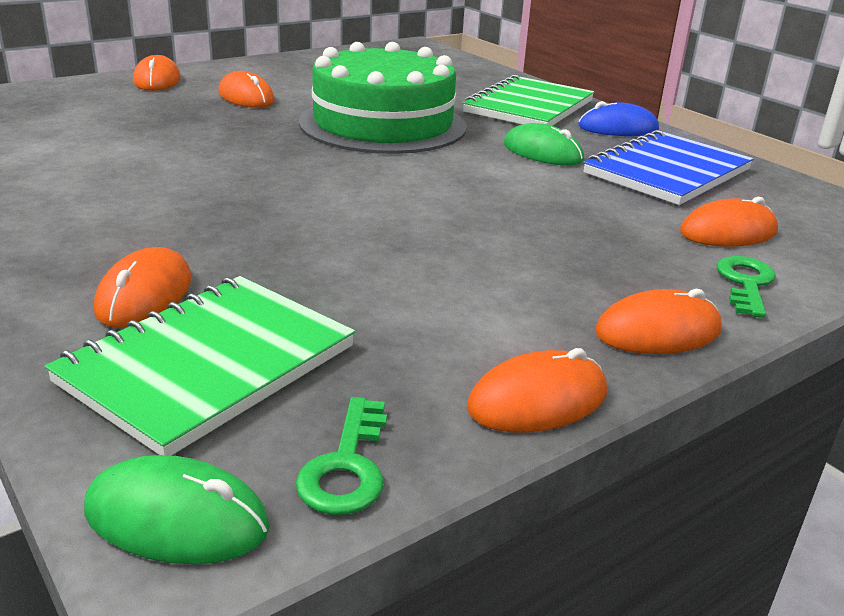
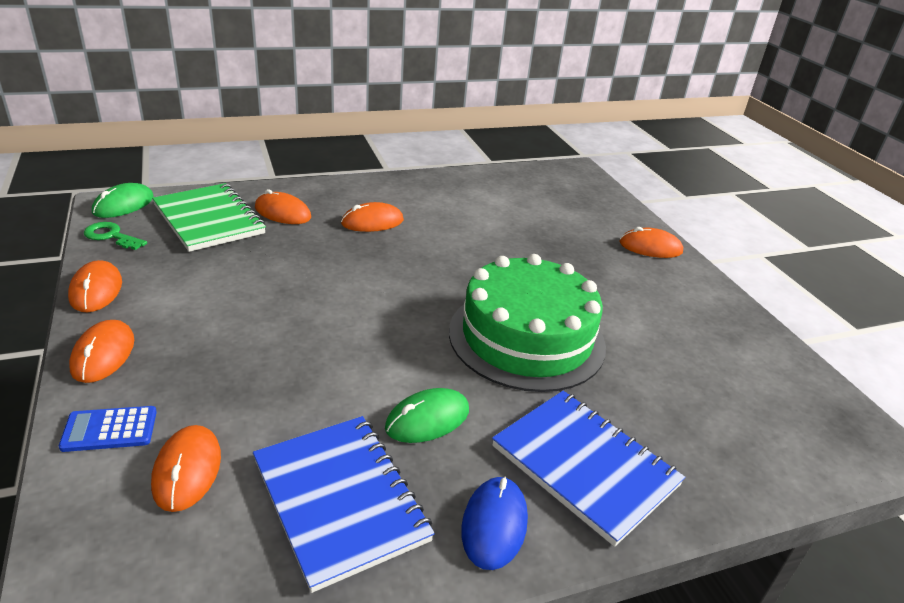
camera: 105 degrees right, 5 degrees up
(246, 97) = (607, 281): orange mouse -> orange mouse (372, 222)
(529, 107) = (584, 466): green notebook -> blue notebook
(745, 283) = (110, 429): green key -> blue calculator

